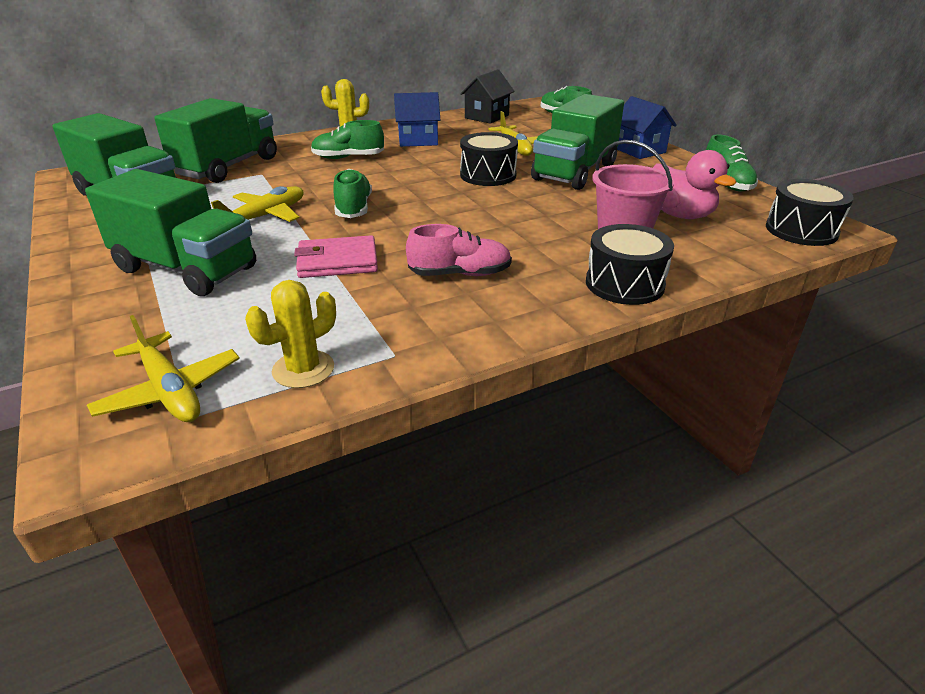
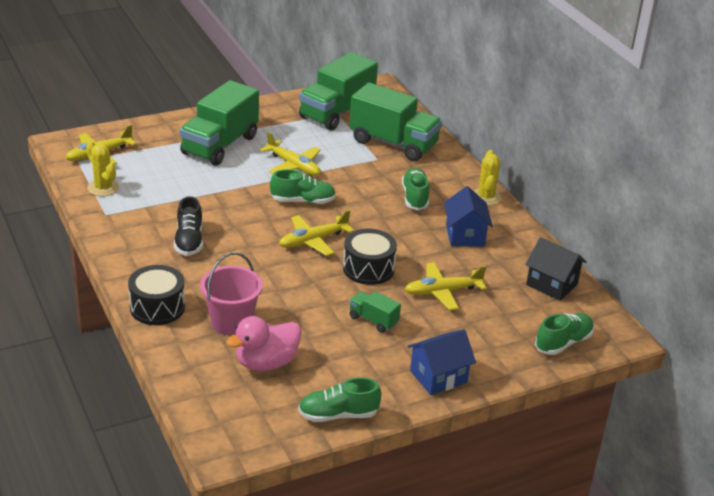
camera: 90 degrees right, 0 degrees up
(337, 261) = (217, 195): pink wallet -> none
(441, 200) = (313, 241): none -> yellow plane
(460, 274) = (189, 241): pink shoe -> black shoe
(575, 172) = (373, 320): green truck -> green truck, size x0.46
(801, 230) = (222, 427): black drum -> none

